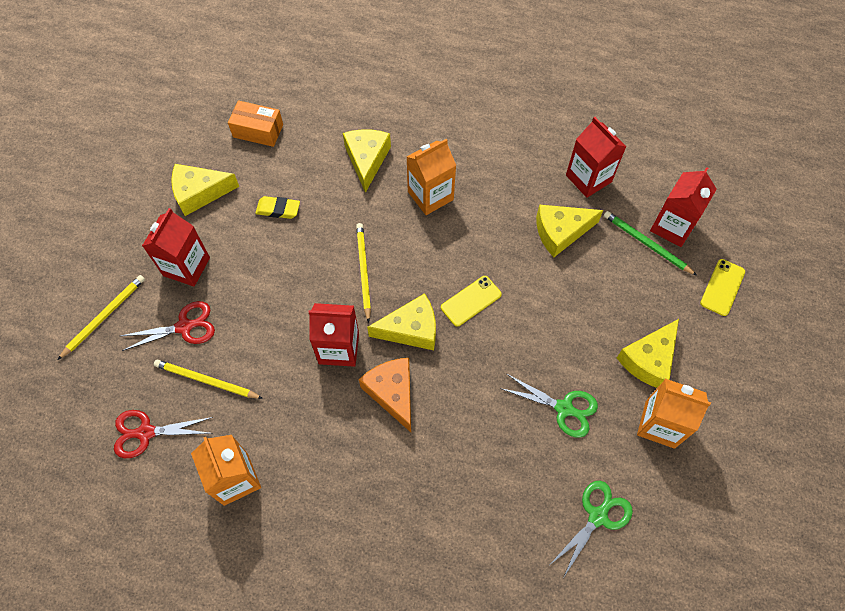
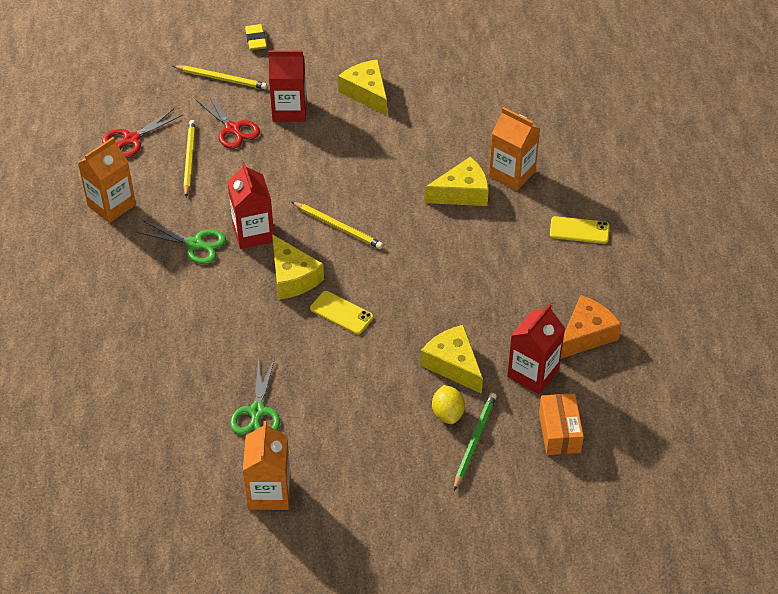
camera: 70 degrees right, 15 degrees down
(146, 432) = (131, 139): red scissors -> red scissors turned 105 degrees counterclockwise
(258, 131) = (454, 108): orange box -> orange box (559, 432)
(278, 209) = (375, 149): yellow eraser -> yellow eraser (256, 40)
(363, 271) = (338, 227): yellow pencil -> yellow pencil turned 60 degrees clockwise
(392, 393) = (224, 282): orange cheese -> orange cheese (586, 335)
(430, 196) = (445, 251): orange carton -> orange carton (512, 174)
(597, 516) = (159, 461): green scissors -> green scissors (195, 244)
(612, 254) = (447, 414): none -> yellow lemon
(648, 359) = (337, 469): yellow cheese -> none
(672, 226) = (508, 460): red carton -> none
(722, 287) = (451, 520): yellow phone -> yellow phone (579, 230)

